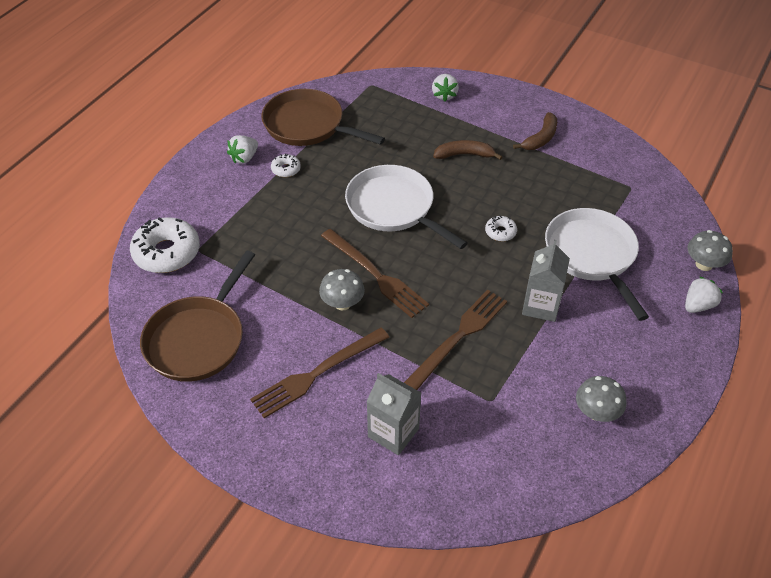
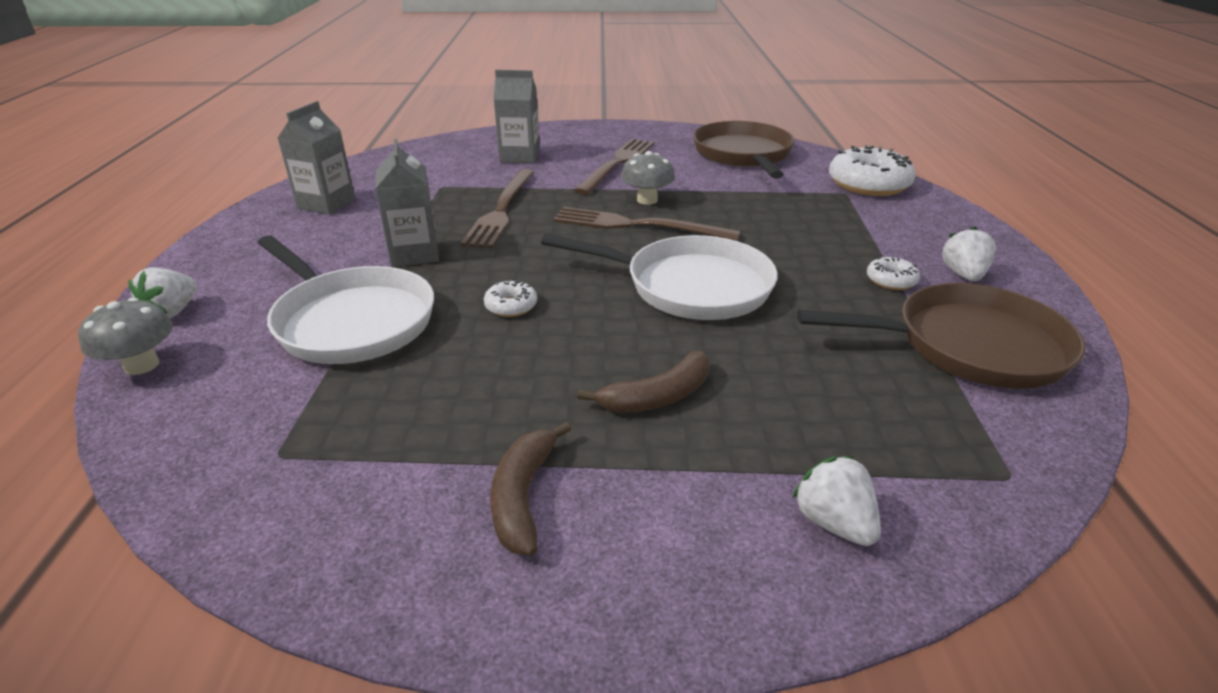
camera: 150 degrees right, 15 degrees down
(596, 412) = (326, 203): grey mushroom -> grey carton

